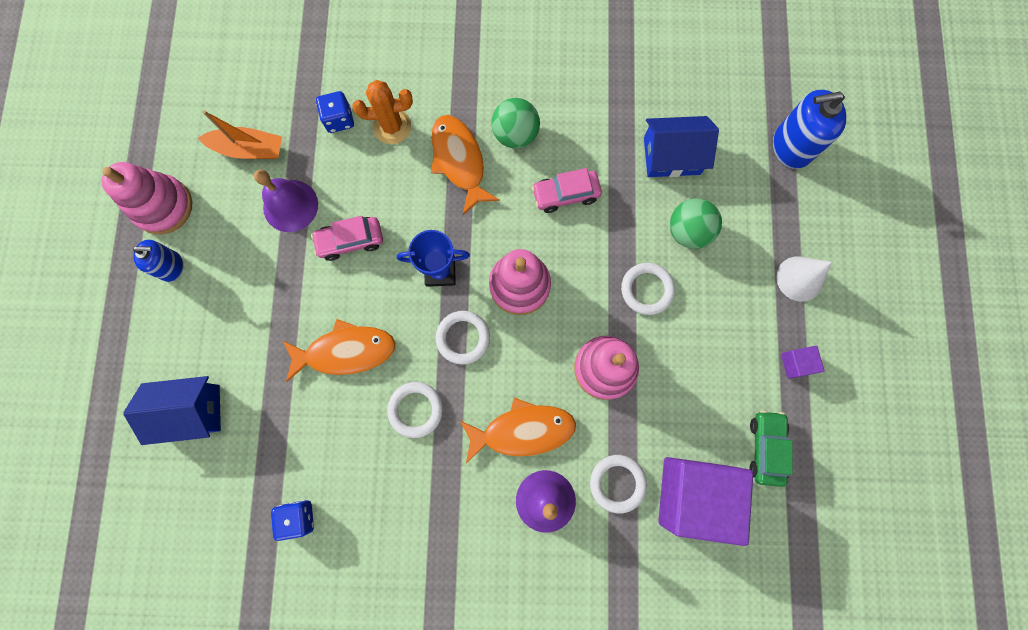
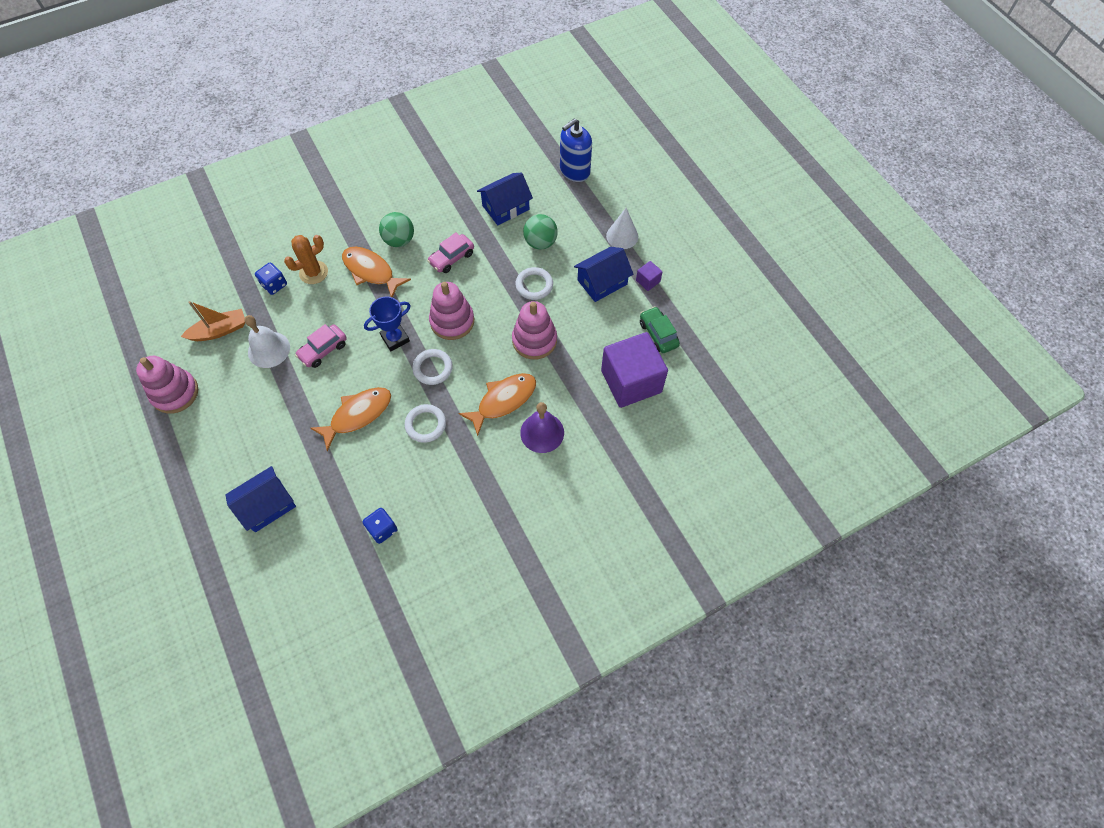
camera: 30 degrees left, 15 degrees down
(171, 266) = (202, 426): blue soap dispenser -> none
(290, 205) = (269, 349): purple bell -> white bell
(617, 483) = (581, 399): white ring -> none
(735, 332) = (602, 282): none -> blue house

